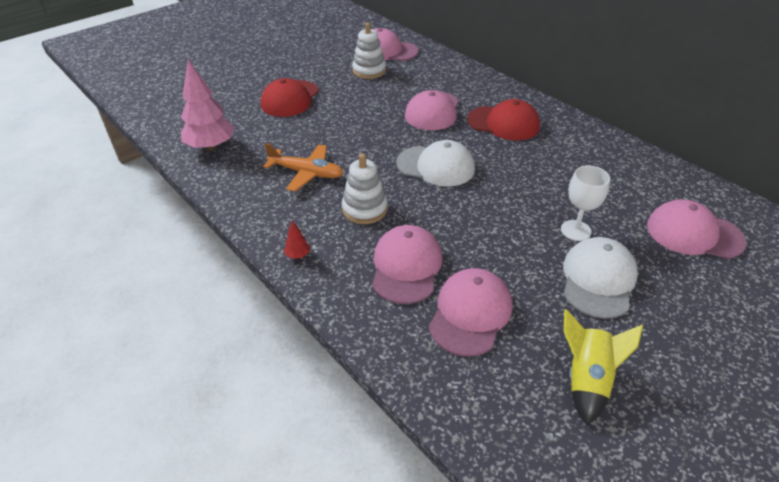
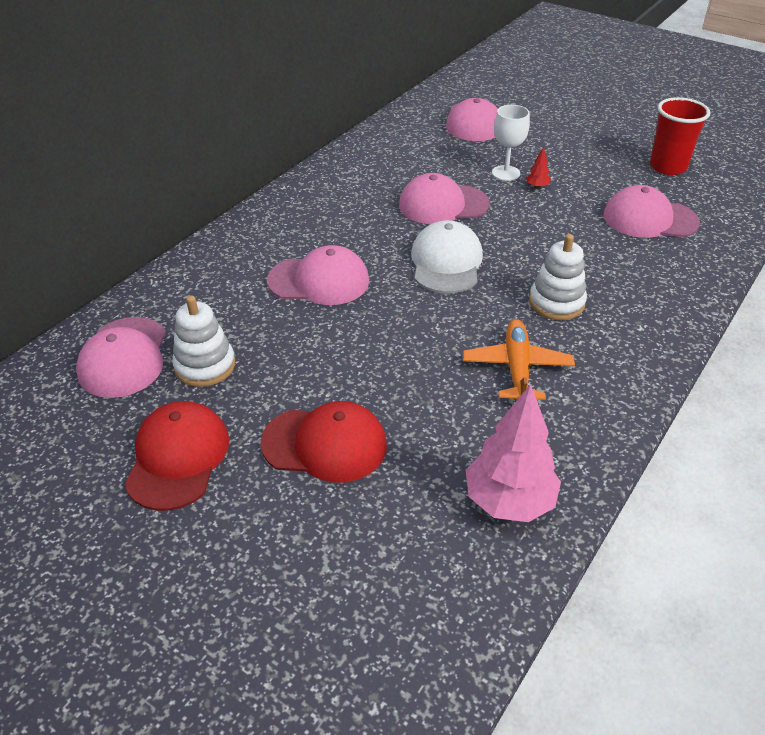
camera: 105 degrees left, 0 degrees up
(298, 255) = (662, 336): red tree -> red tree (537, 186)
(406, 267) = (622, 260): pink cap -> pink cap (443, 204)
(503, 123) = (332, 222): red cap -> red cap (178, 458)
(587, 379) = (667, 167): yellow rocket -> red cup
(598, 280) = (562, 163): white cap -> none

